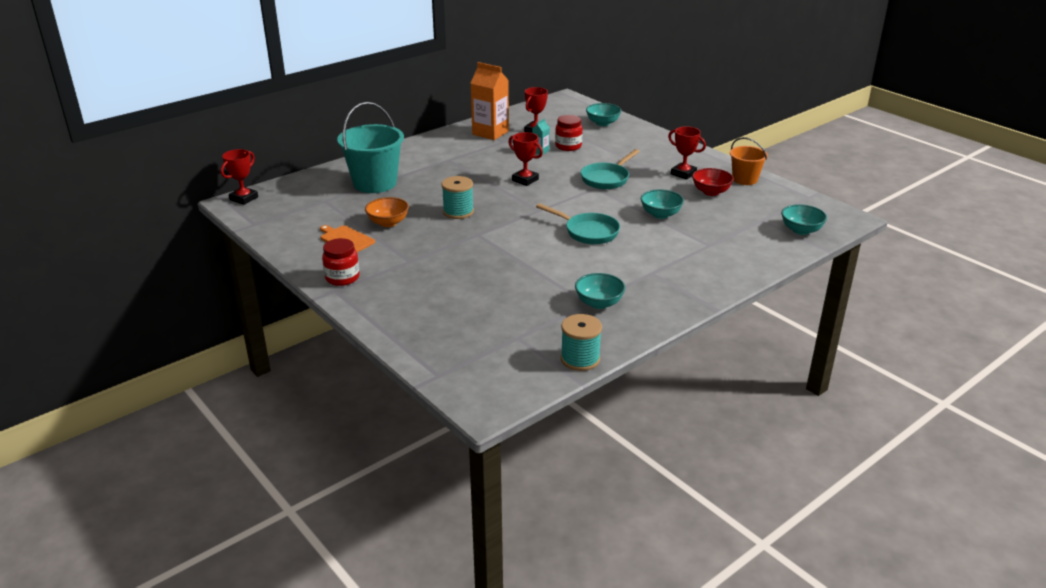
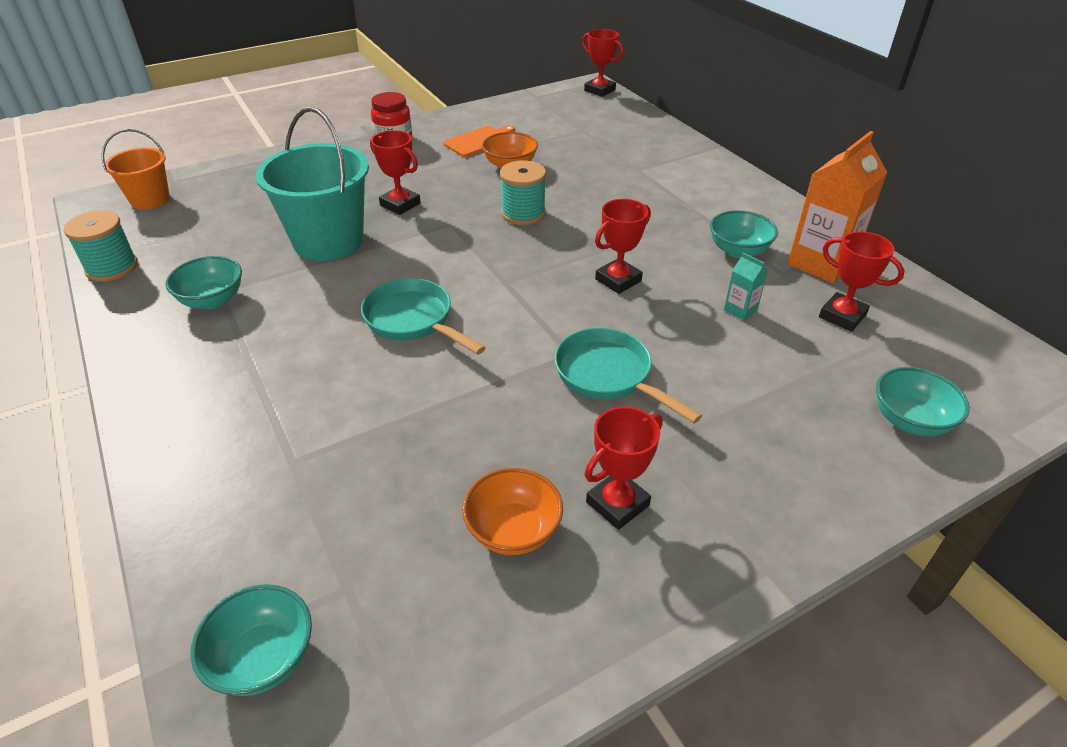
camera: 100 degrees right, 10 degrees up
(375, 183) = (627, 160): turquoise bucket -> turquoise bucket (328, 241)
(456, 257) = (400, 204): none -> red trophy
(568, 146) = (766, 348): red jar -> none
(588, 232) = (413, 320): turquoise pan -> turquoise pan turned 90 degrees clockwise
(660, 214) = (438, 420): turquoise bowl -> turquoise bowl (738, 250)
(711, 192) = (513, 530): red bowl -> orange bowl
(745, 179) = (566, 628): orange bucket -> orange bucket (150, 200)

